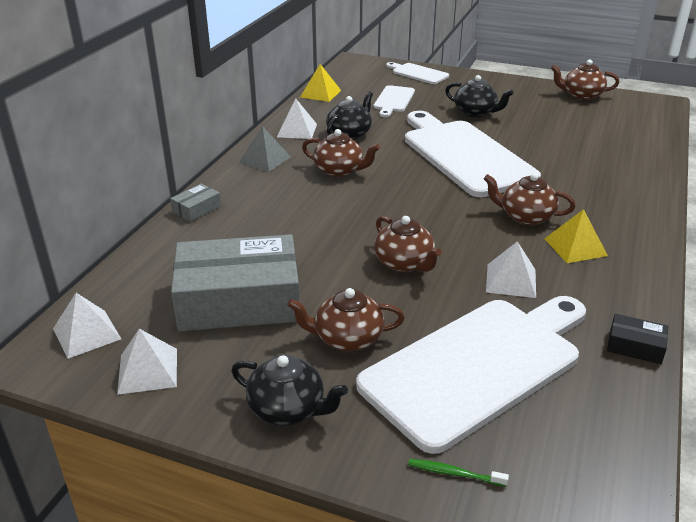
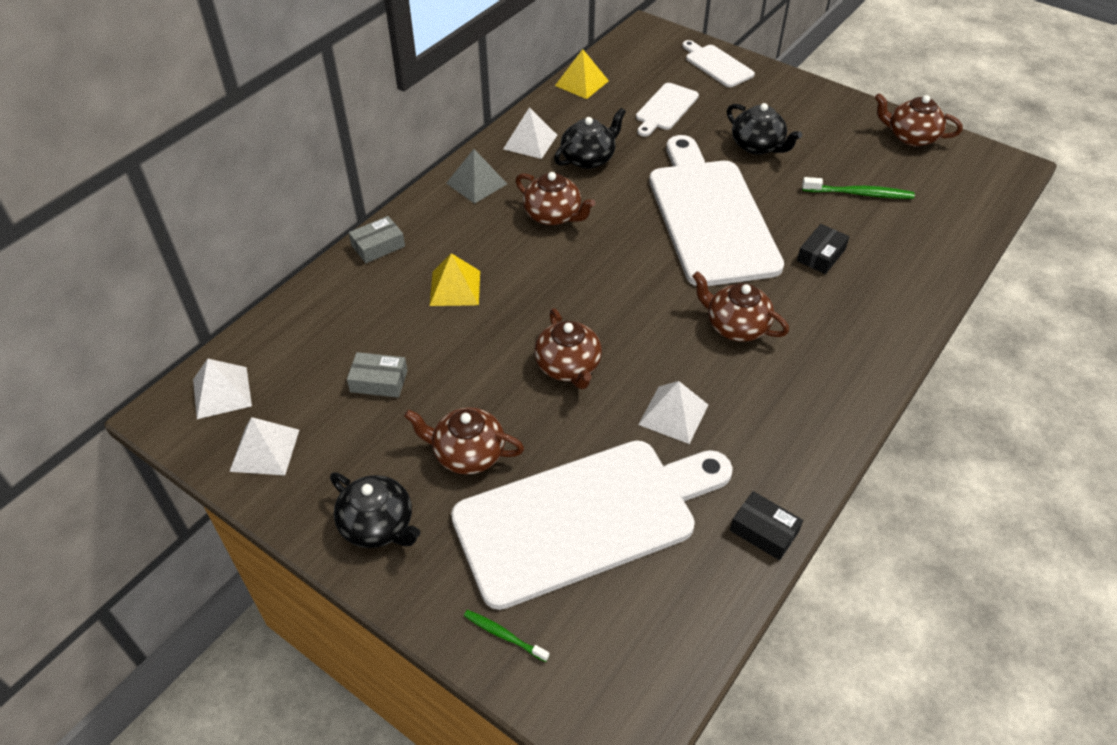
camera: 15 degrees right, 15 degrees up
(239, 300) = (379, 381): grey box -> grey box, size x0.41
(562, 166) = (821, 255): none -> black box
(566, 129) = (859, 194): none -> green toothbrush
(575, 247) = (770, 382): yellow pyramid -> yellow pyramid (455, 288)

